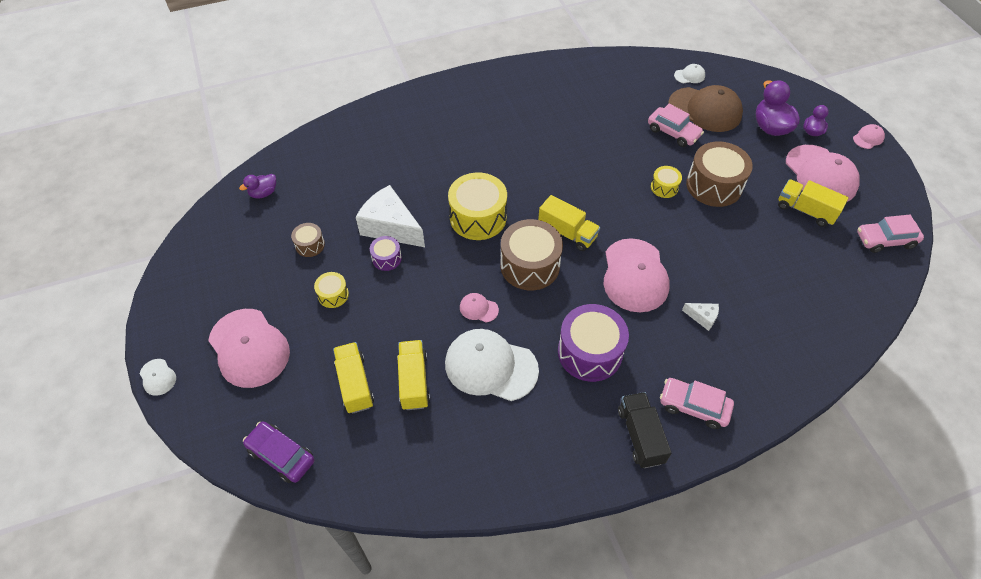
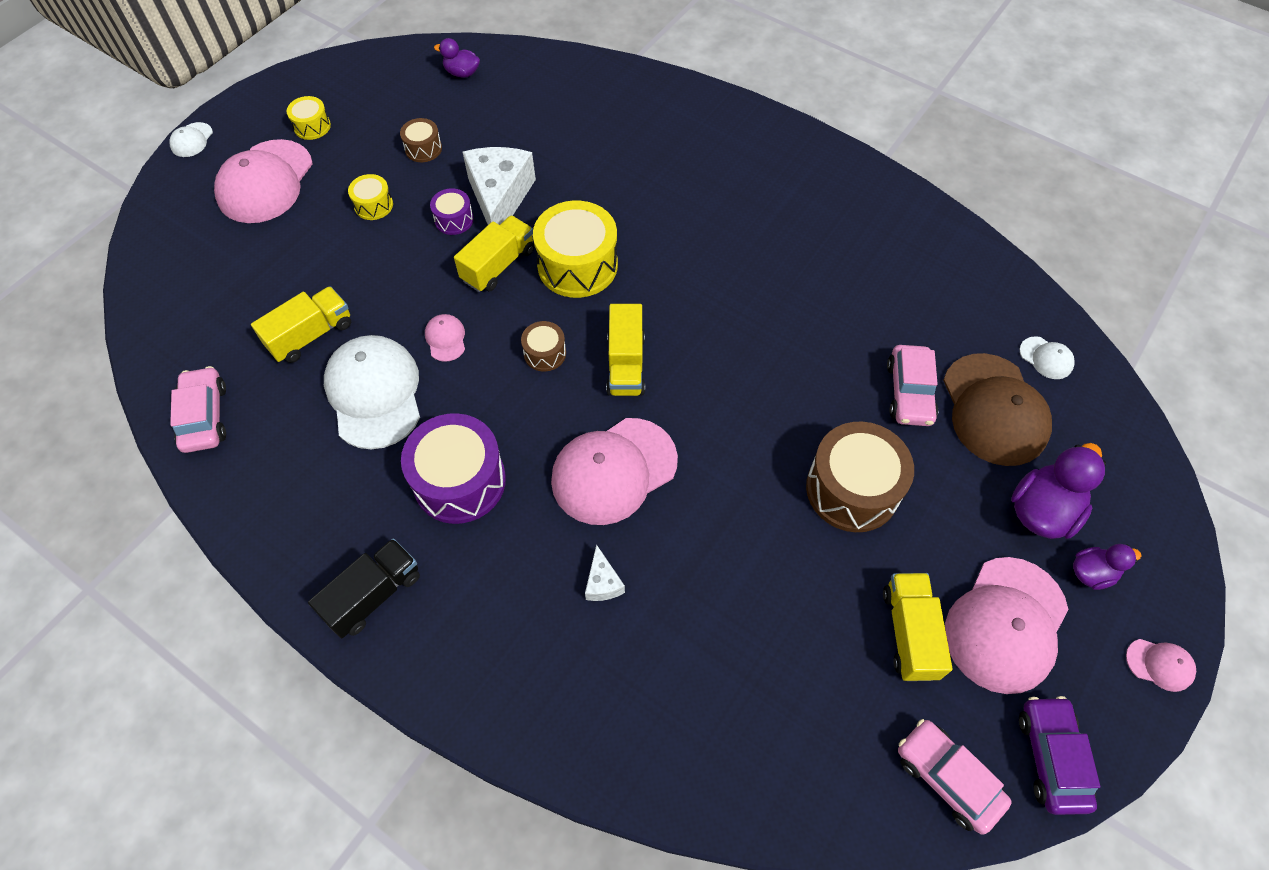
camera: 55 degrees right, 5 degrees up
(281, 455) = (160, 281): purple car -> purple car (1051, 757)
(355, 384) = (276, 288): yellow truck -> yellow truck (498, 265)
(530, 265) = (545, 353): brown drum -> brown drum, size x0.50
(664, 187) = (795, 431): yellow drum -> yellow drum (312, 126)
(693, 406) = (453, 637): pink car -> pink car (204, 416)

